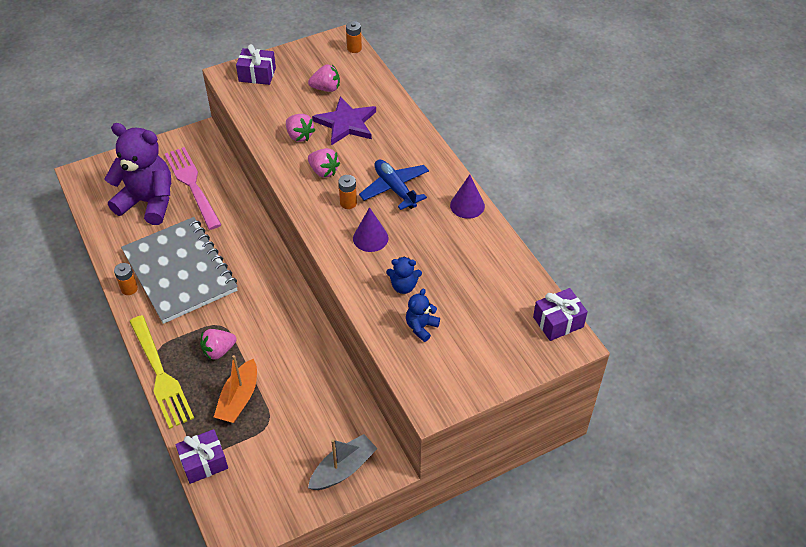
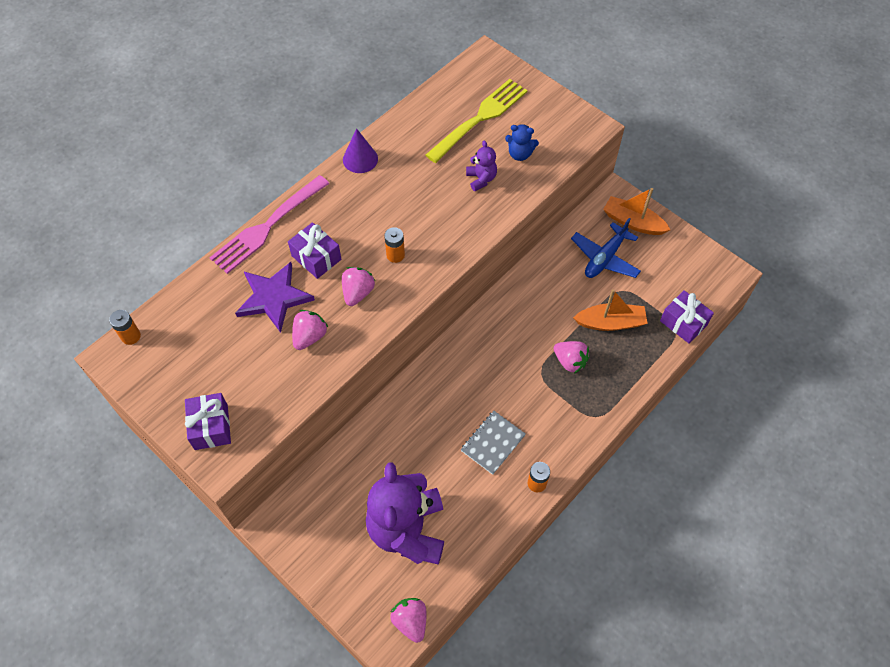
camera: 110 degrees left, 10 degrees up
(160, 374) = (620, 400): yellow fork -> yellow fork (479, 119)
(180, 271) = (493, 443): grey notebook -> grey notebook, size x0.44
(193, 185) = (363, 491): pink fork -> pink fork (268, 226)
(326, 88) = (217, 339): pink strawberry -> pink strawberry (410, 621)
(343, 469) = (633, 222): grey boat -> orange boat
(370, 238) = (434, 221): purple cone -> none
(395, 189) = (360, 222): blue plane -> blue plane (605, 258)
(403, 286) = (481, 179): blue teddy bear -> purple teddy bear
(558, 322) = (469, 68): purple gift -> purple gift (316, 257)

